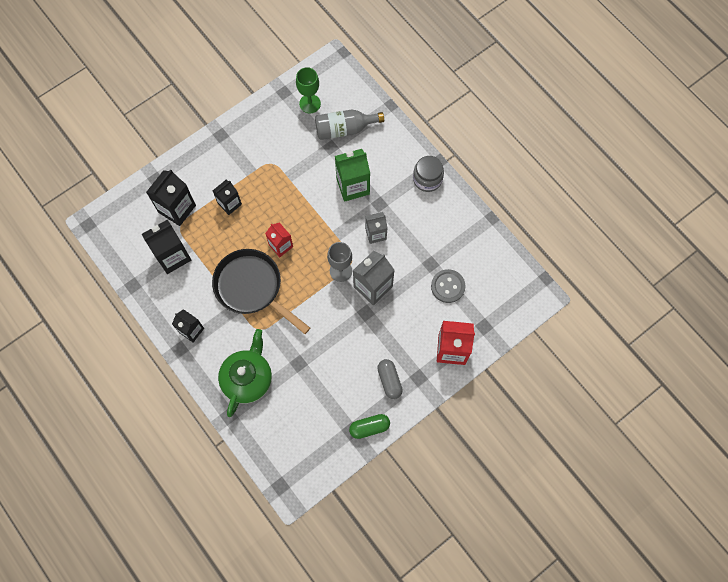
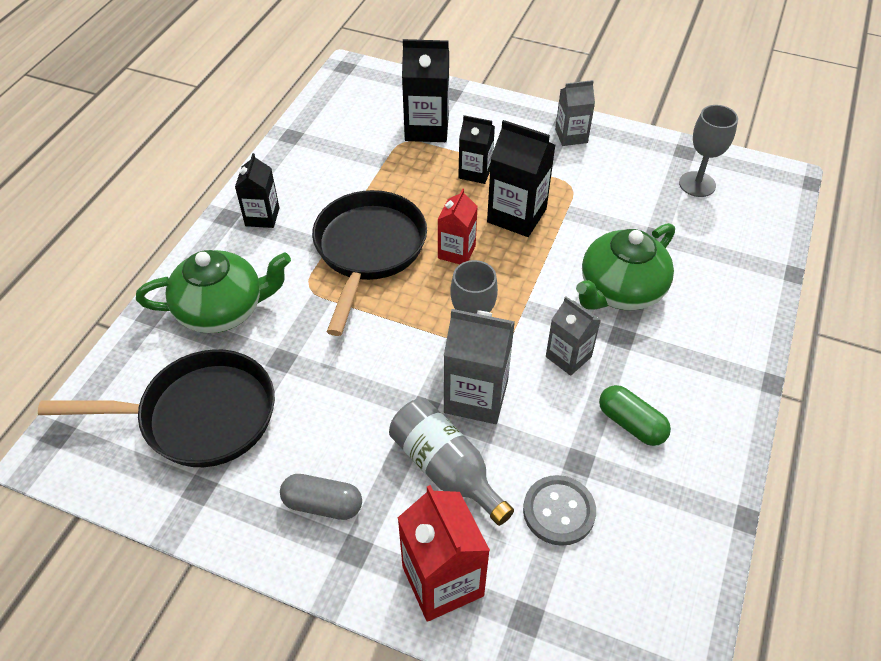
camera: 60 degrees right, 20 degrees down
(173, 256) = (357, 153): black carton -> black carton (516, 215)
(234, 139) = (571, 136): none -> grey carton
(309, 415) = (199, 416): none -> black pan
(310, 103) = (697, 184): green goblet -> grey goblet
(344, 129) = (699, 239): grey bottle -> grey bottle (446, 469)
(353, 186) = (620, 290): green carton -> green teapot
(369, 427) = (218, 516): green capsule -> green capsule (631, 424)
(389, 380) = (323, 504): grey capsule -> grey capsule turned 60 degrees clockwise
(427, 179) = (722, 382): grey jar -> none

